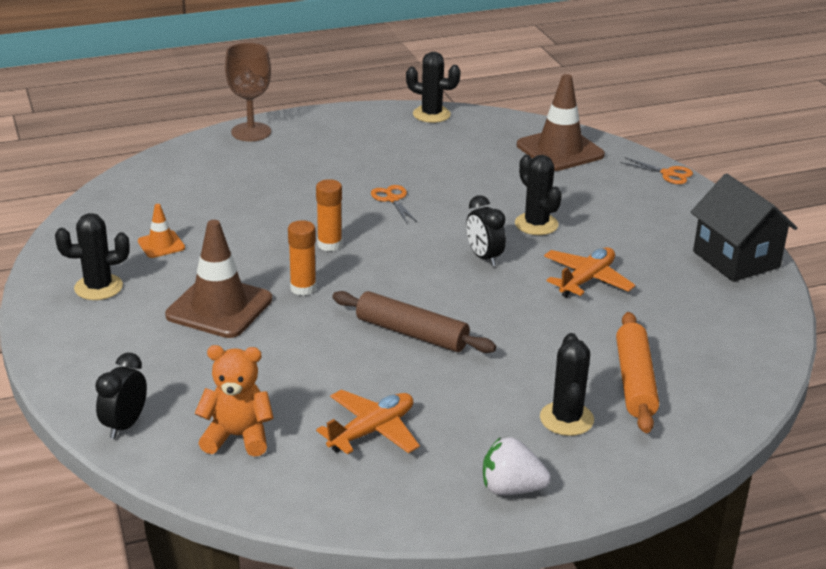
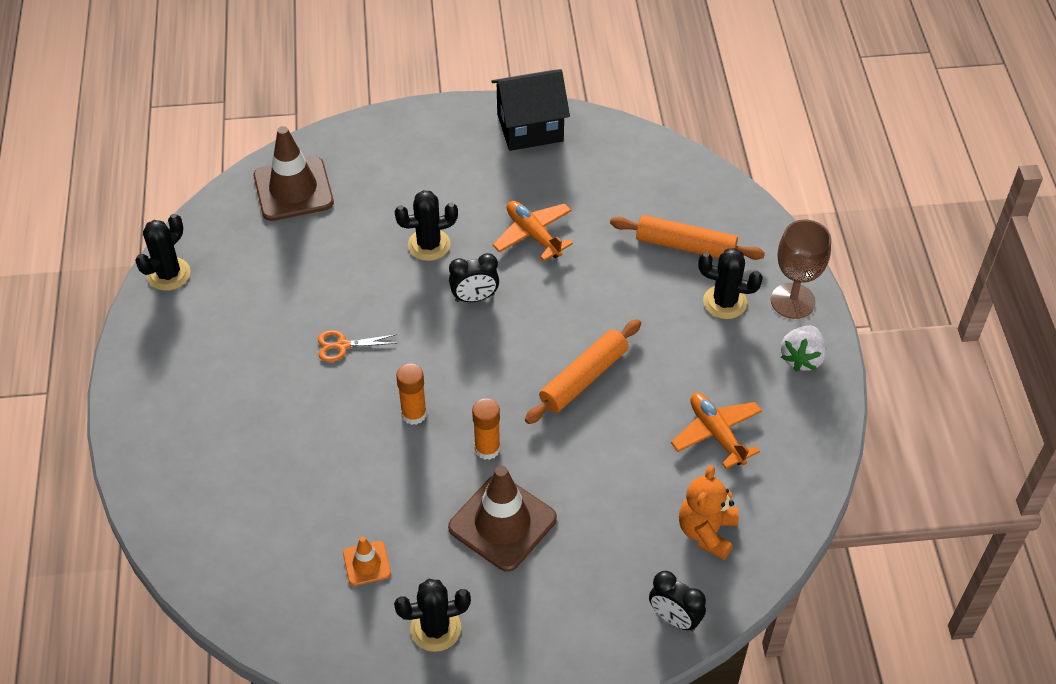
camera: 75 degrees left, 20 degrees up
(98, 287) = (435, 628): black cactus -> black cactus turned 75 degrees clockwise
(251, 132) = (138, 449): brown goblet -> brown goblet (792, 301)
(412, 333) = (583, 378): brown rolling pin -> orange rolling pin
(668, 174) = (370, 124): orange scissors -> none

